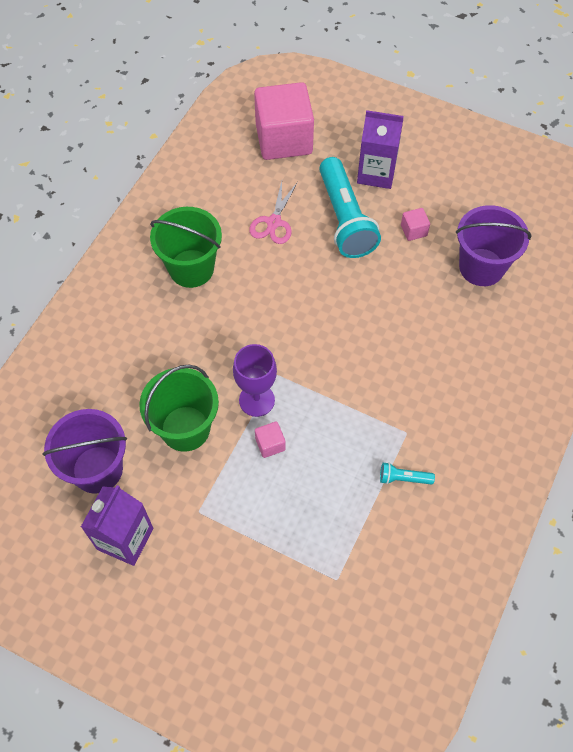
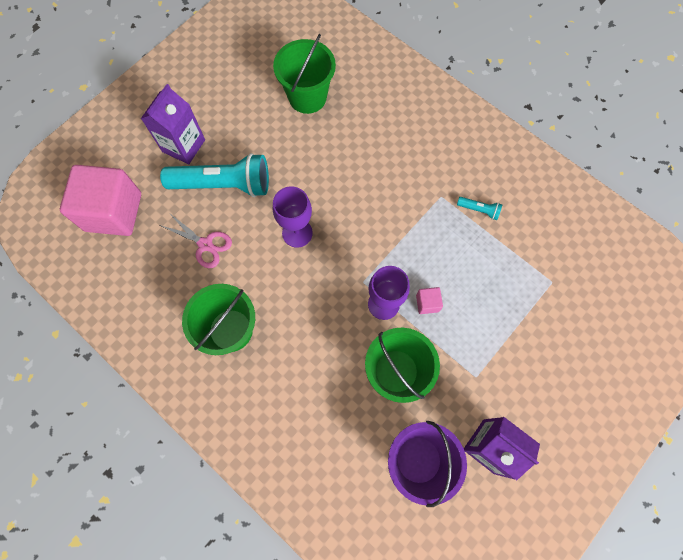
camera: 75 degrees left, 10 degrees up
(312, 299) = (297, 233): none -> purple goblet
(403, 478) = (479, 210): turquoise flashlight -> turquoise flashlight turned 90 degrees counterclockwise
(413, 230) = (255, 135): pink cube -> none
(481, 267) = (307, 97): purple bucket -> green bucket

